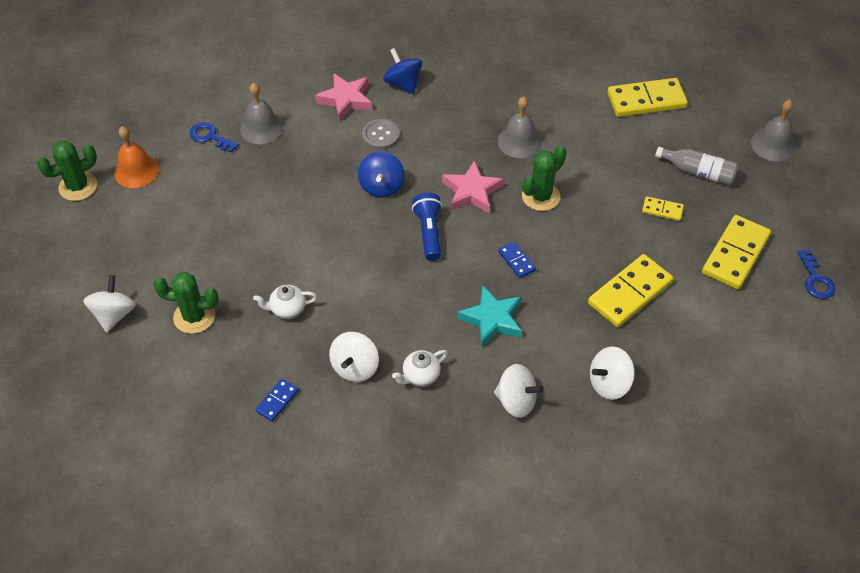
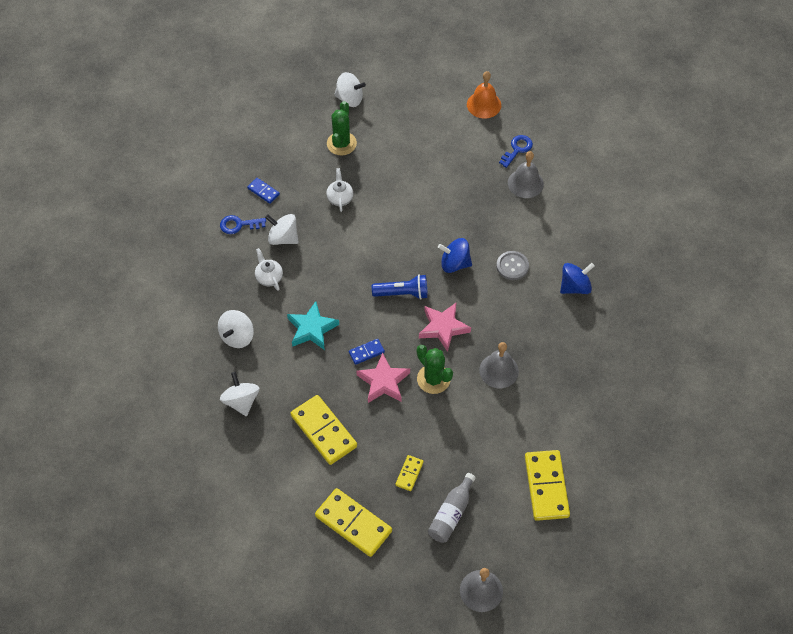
camera: 95 degrees right, 5 degrees up
(78, 186) = (470, 71): green cactus -> none
(346, 100) = (556, 243): pink star -> pink star (383, 382)
(815, 279) = (318, 585): blue key -> blue key (239, 225)

